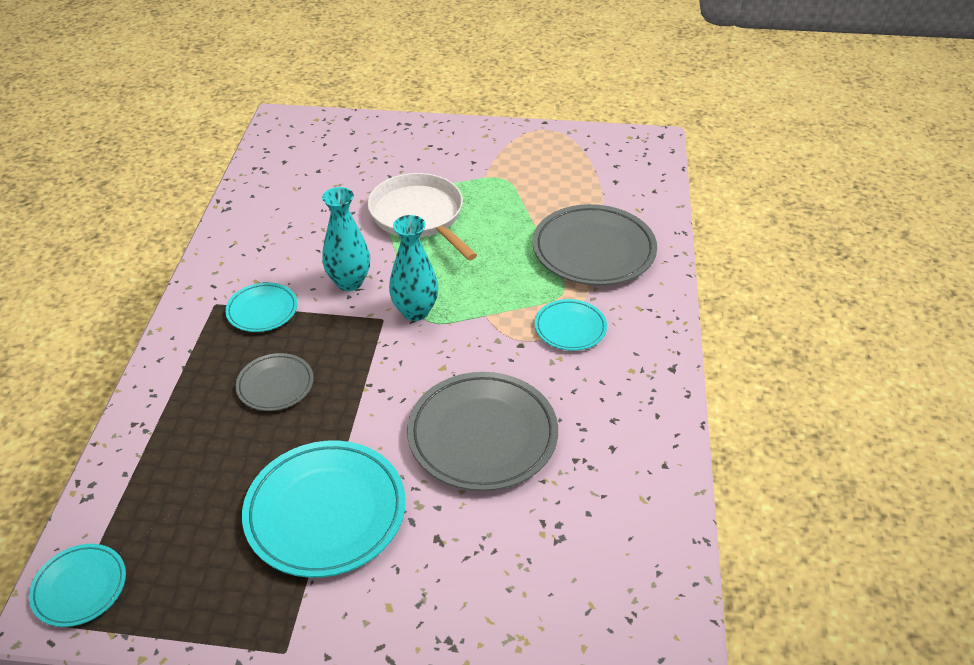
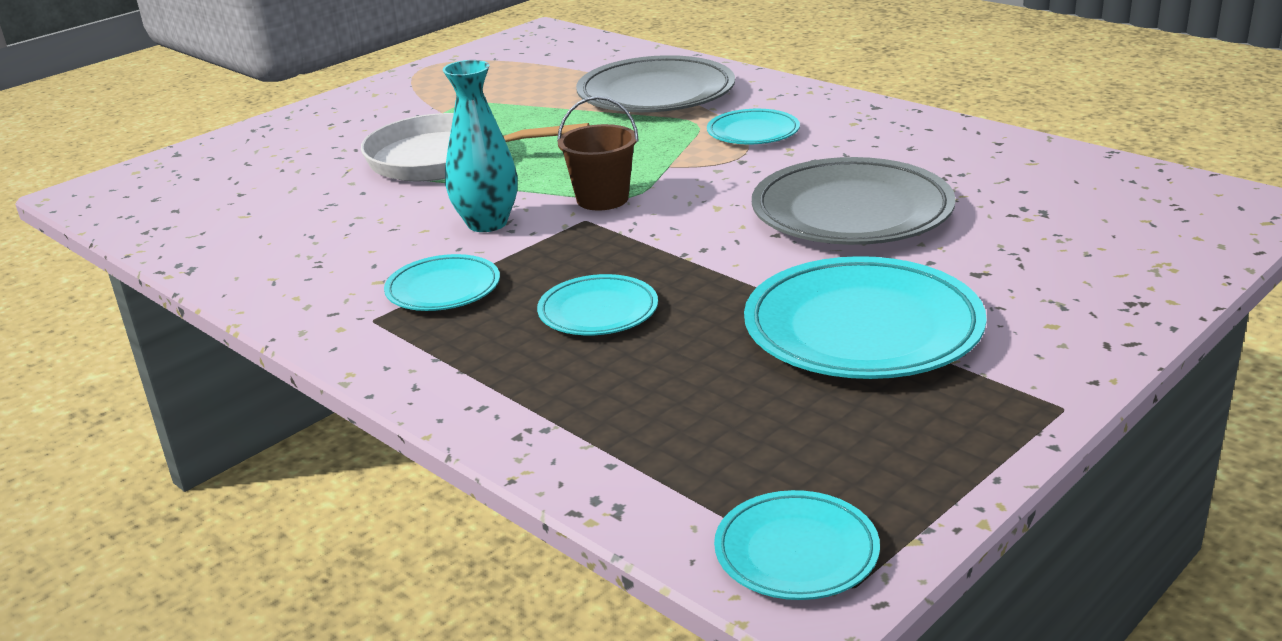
camera: 50 degrees left, 15 degrees down
(275, 385) = (598, 311): grey plate -> turquoise plate
(415, 311) = (602, 199): turquoise vase -> brown bucket

